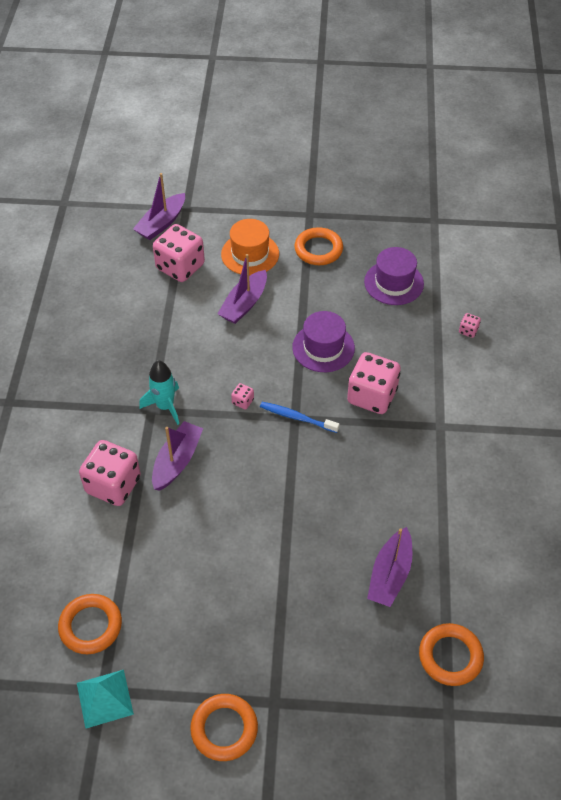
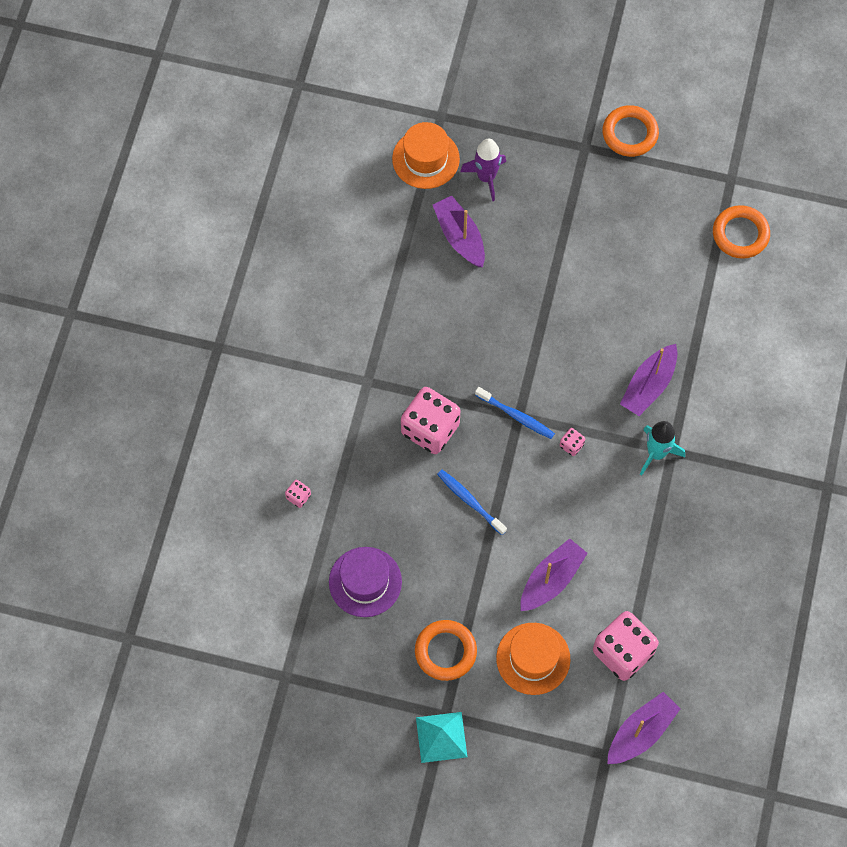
camera: 170 degrees left, 15 degrees up
(104, 698) = (729, 172): turquoise pyramid -> turquoise pyramid (441, 737)
(113, 485) = (716, 369): pink dice -> none
(323, 347) = (470, 501): purple hat -> blue toothbrush
(378, 646) = (486, 177): none -> purple rocket
(390, 574) = (460, 237): purple boat -> purple boat turned 60 degrees counterclockwise
(450, 656) = (425, 159): orange ring -> orange hat

